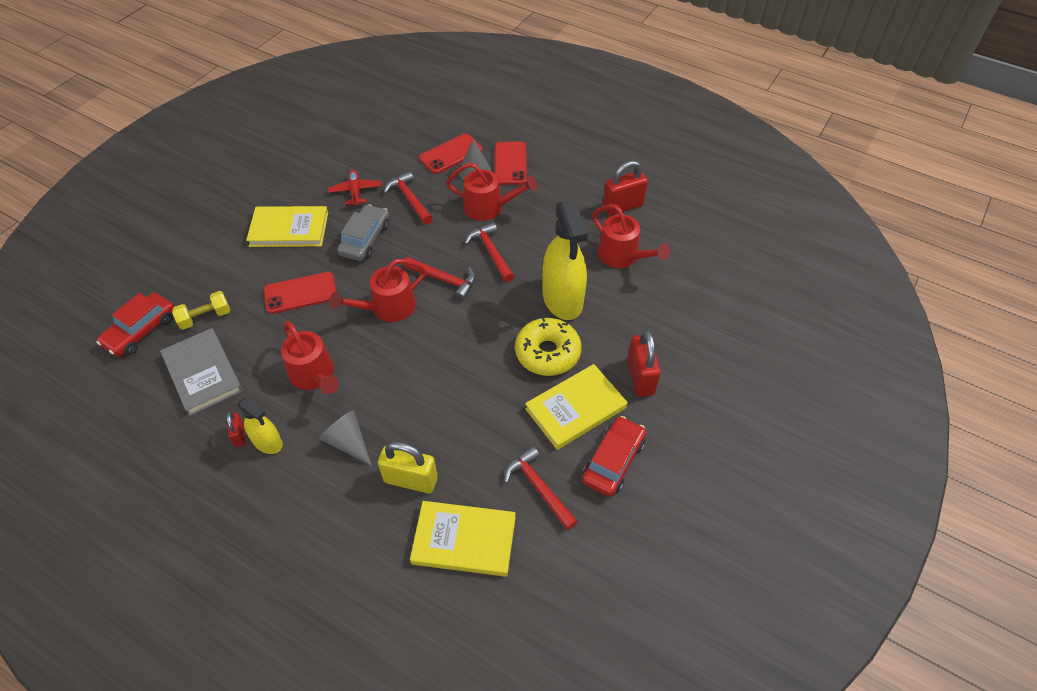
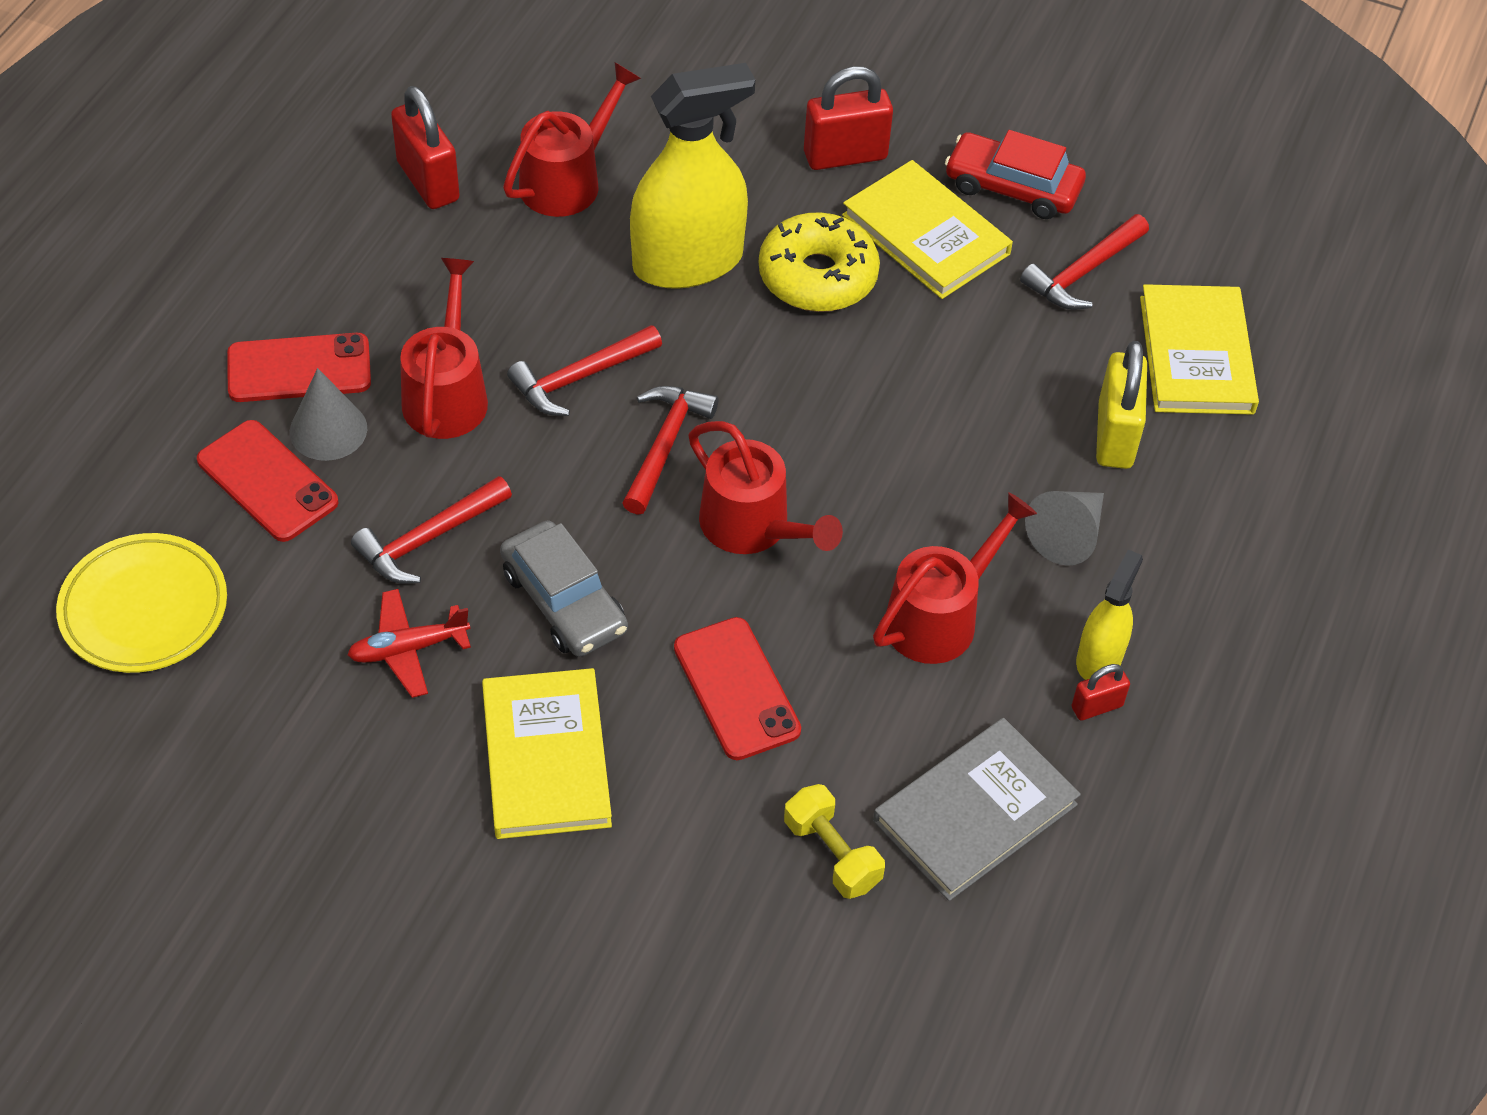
camera: 100 degrees left, 0 degrees up
(141, 330) = (890, 973): red car -> none
(365, 239) = (564, 601): grey car -> grey car turned 135 degrees counterclockwise
(396, 123) = (144, 609): none -> yellow plate

